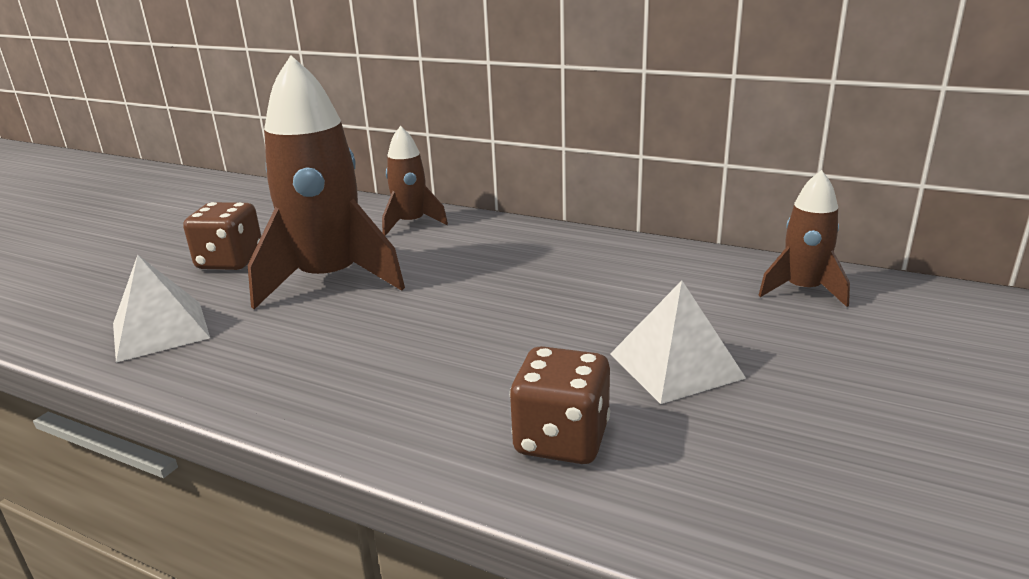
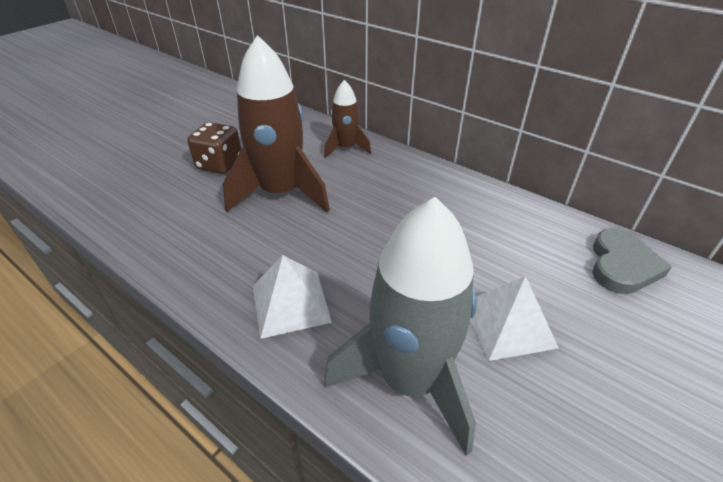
camera: 10 degrees right, 15 degrees up
(160, 330) = (164, 221): white pyramid -> white pyramid (290, 303)
(561, 439) = (409, 380): brown dice -> grey rocket
(803, 290) = (622, 265): brown rocket -> grey heart

